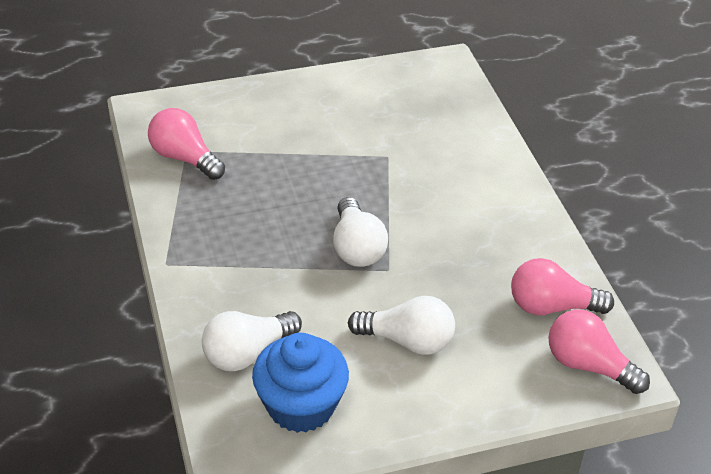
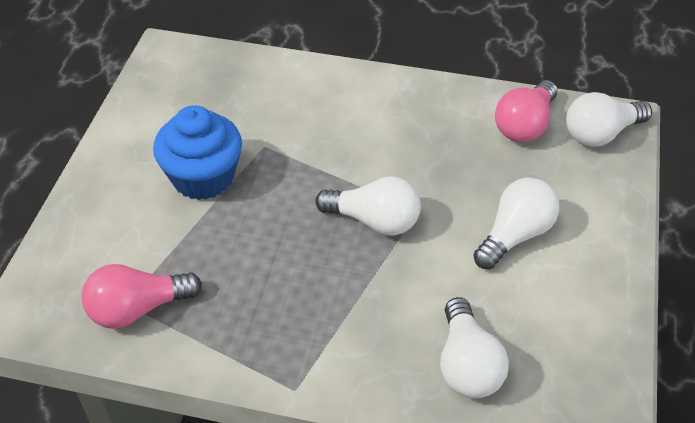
camera: 60 degrees left, 5 degrees up
(301, 405) = (557, 348): blue cupcake -> blue cupcake (203, 177)
(588, 365) = (600, 134): pink light bulb -> white light bulb

